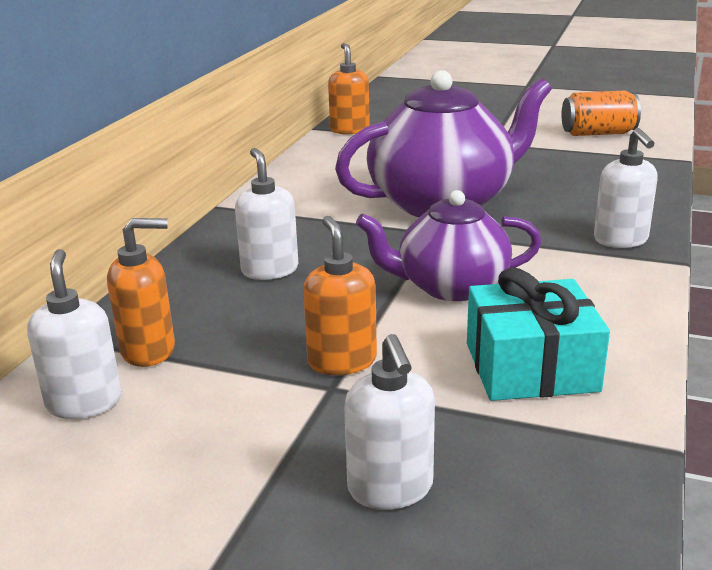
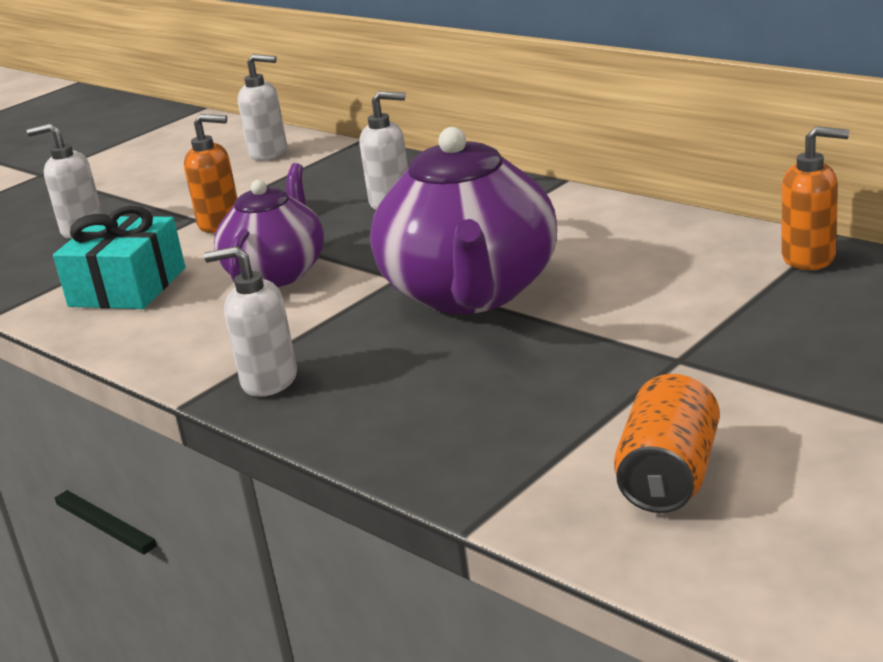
camera: 115 degrees right, 0 degrees up
(149, 350) = (309, 166): orange soap dispenser -> none

